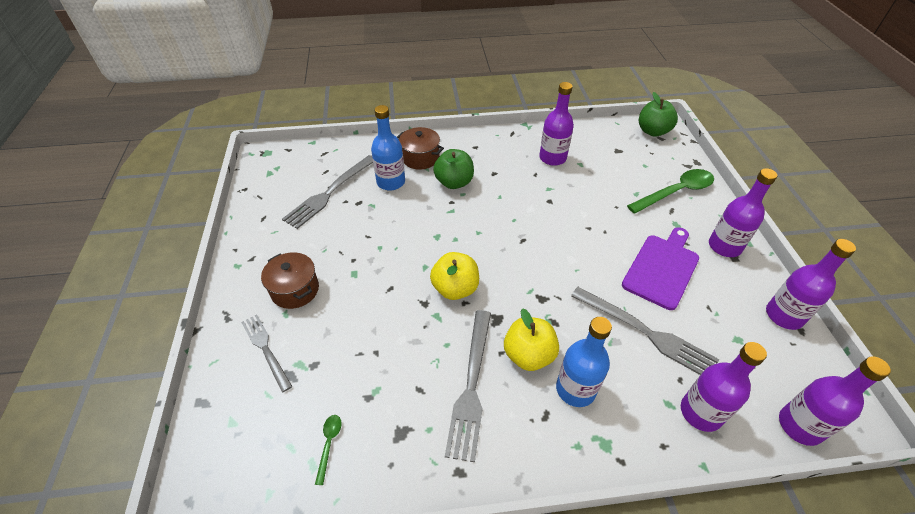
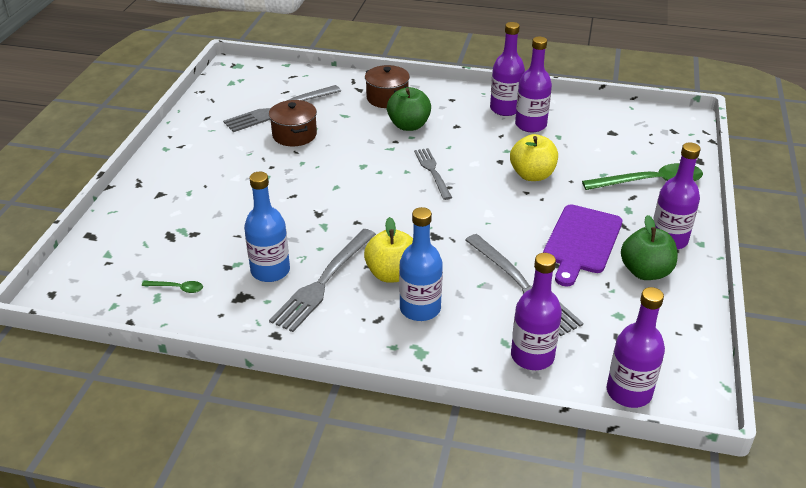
camera: 20 degrees right, 10 degrees down
(266, 349) = (159, 213): grey fork -> grey fork (432, 171)
(295, 290) = (206, 177): brown pot -> brown pot (294, 135)
(329, 444) = (177, 288): green spoon -> green spoon turned 75 degrees clockwise
(391, 182) = (344, 113): blue bottle -> blue bottle (270, 271)
(455, 288) = (354, 209): yellow apple -> yellow apple (532, 175)
(653, 131) = (668, 123): green apple -> green apple (645, 272)
(662, 268) = (581, 242): purple cutting board -> purple cutting board turned 150 degrees clockwise
(784, 316) = (687, 309): purple bottle -> purple bottle (505, 109)

